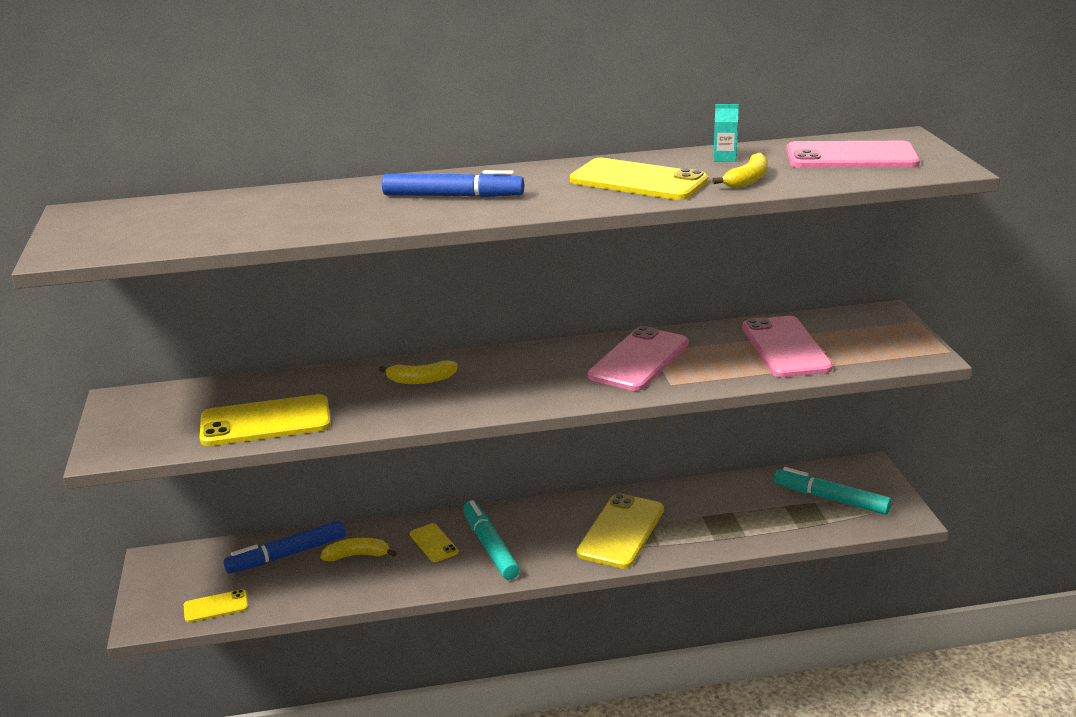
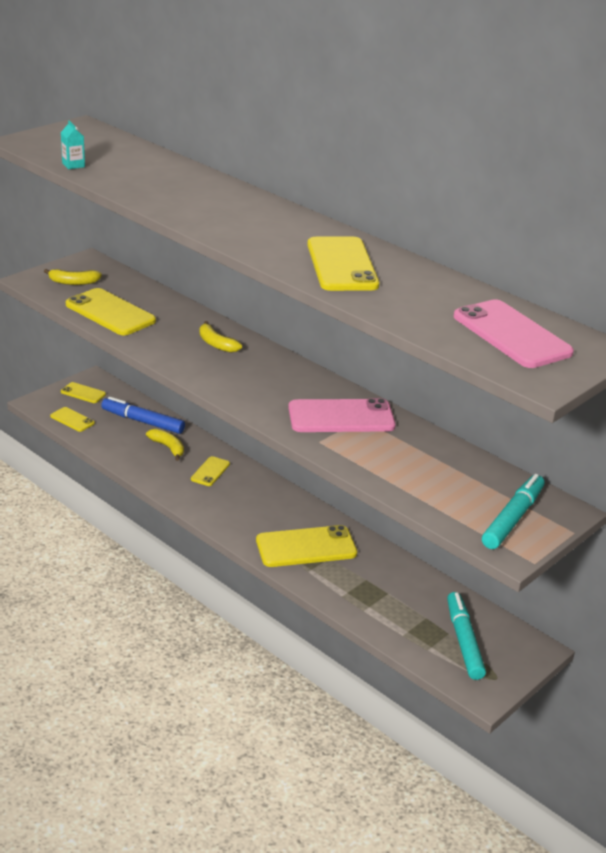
camera: 50 degrees right, 5 degrees up
(172, 578) = (83, 393): none -> yellow phone
(453, 196) = (233, 213): blue marker -> none
(490, 547) = (230, 496): turquoise marker -> turquoise marker (513, 518)
(724, 158) = (437, 285): turquoise carton -> turquoise carton (73, 165)
(747, 180) = (397, 304): yellow banana -> yellow banana (73, 282)
(785, 348) = (439, 476): pink phone -> none

